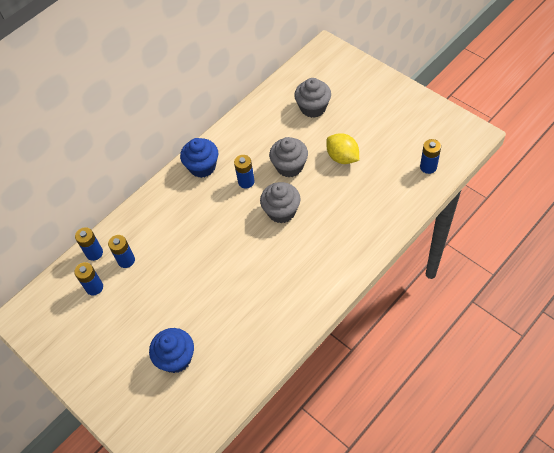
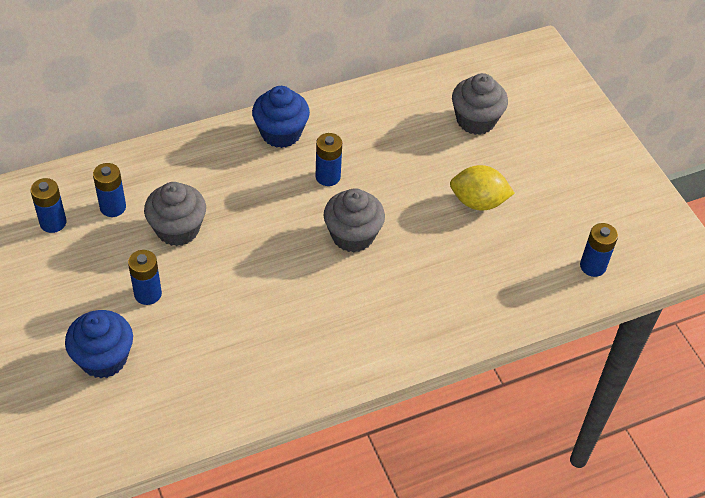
camera: 15 degrees right, 5 degrees down
(94, 253) = (78, 180): blue battery -> blue battery (148, 294)
(289, 166) = (398, 182): grey cupcake -> grey cupcake (177, 229)
(342, 157) = (478, 202): yellow lemon -> yellow lemon turned 60 degrees counterclockwise

